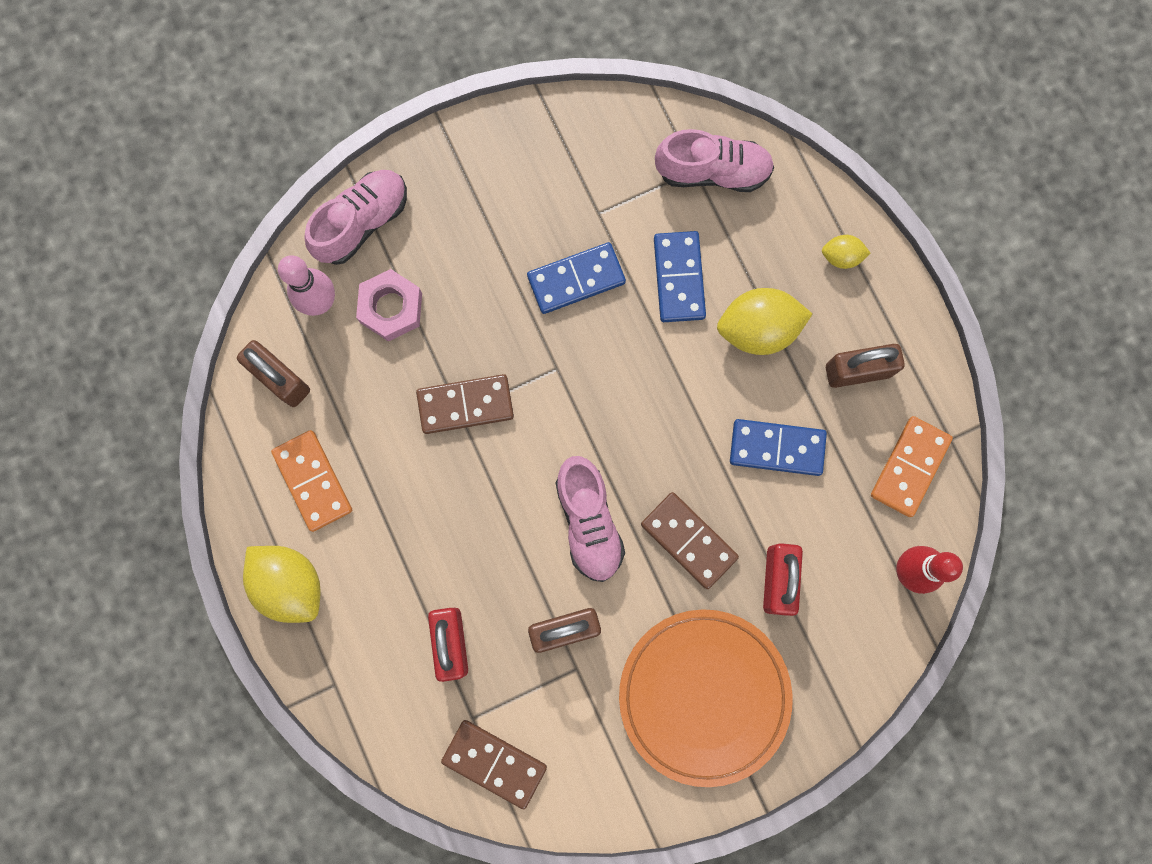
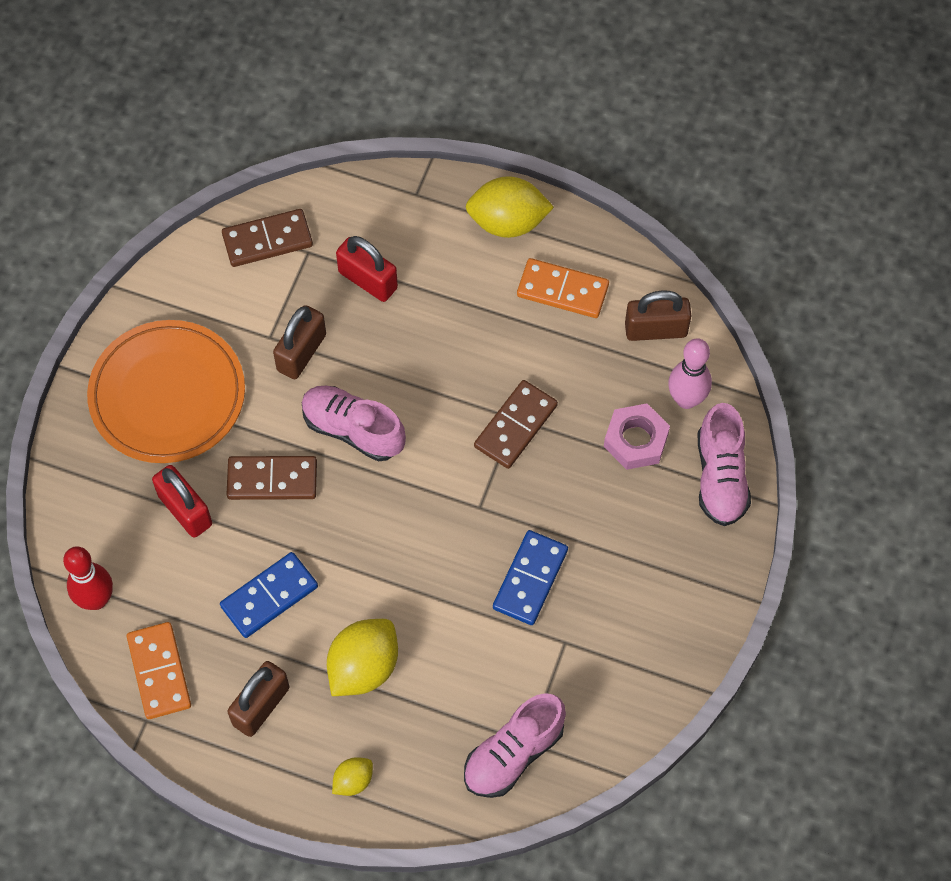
camera: 135 degrees right, 15 degrees down
(679, 278) = (458, 650): blue domino -> none

